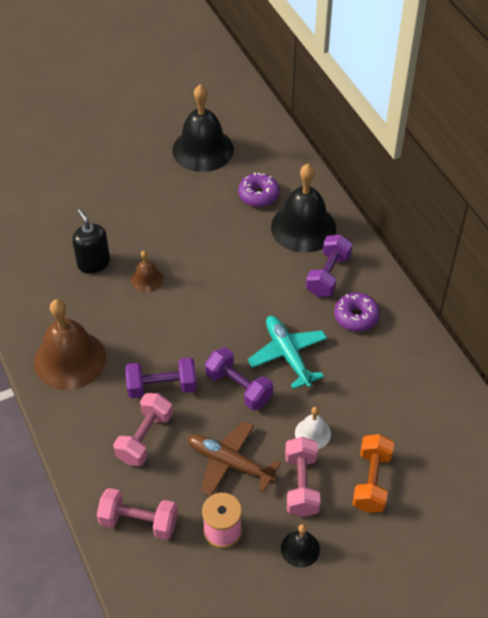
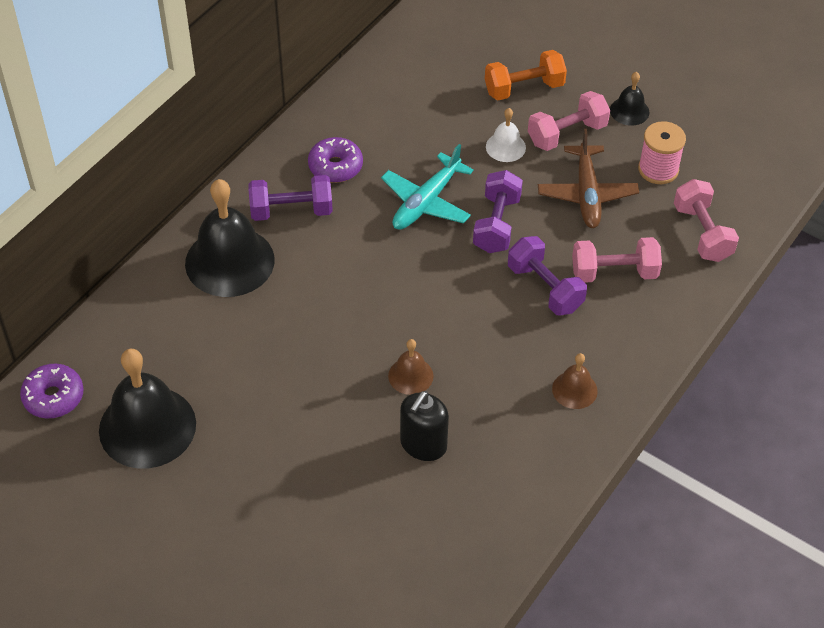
camera: 120 degrees left, 0 degrees up
(70, 359) = (574, 390): brown bell -> brown bell, size x0.48
(258, 195) = (200, 327): purple donut -> purple donut (53, 397)

